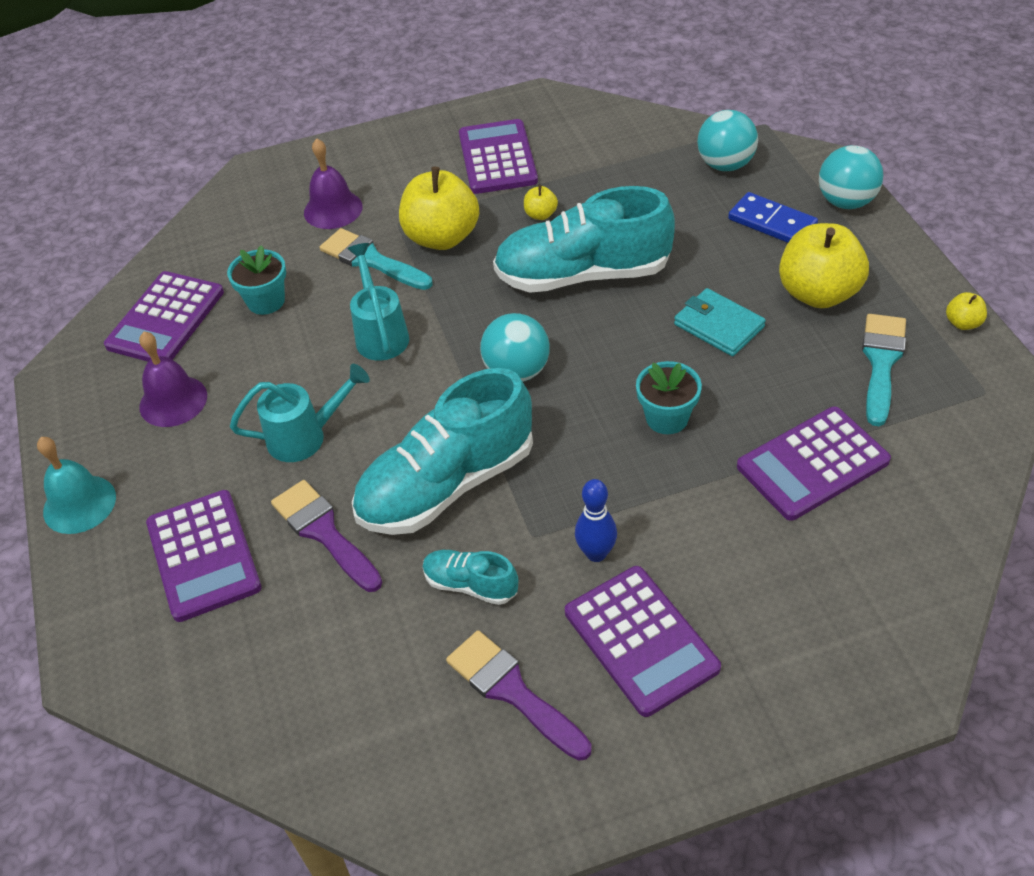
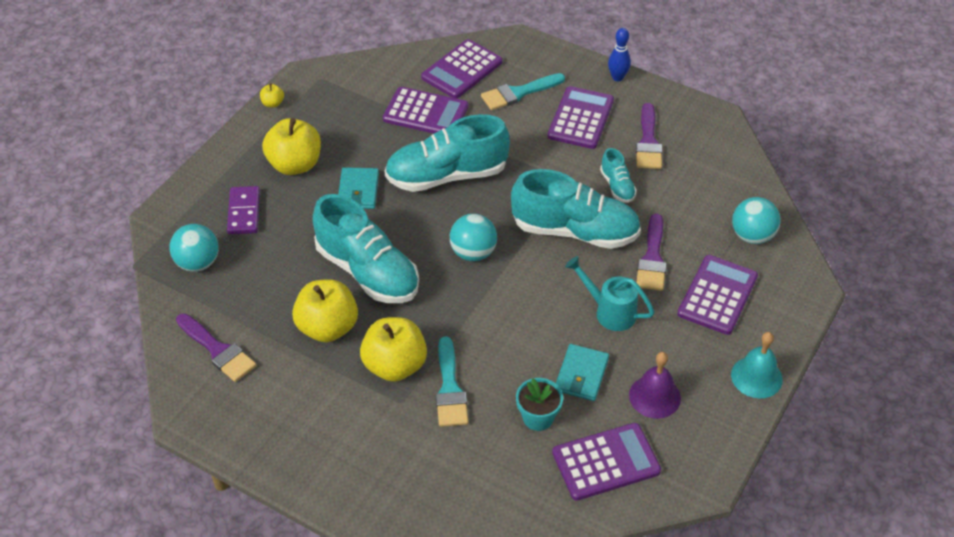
camera: 135 degrees left, 0 degrees up
(266, 361) = (581, 374): none -> turquoise wallet
(333, 209) = (421, 452): purple bell -> none
(380, 334) = (506, 335): turquoise watering can -> none
(498, 158) = (284, 392): purple calculator -> purple calculator (461, 70)
(540, 215) = (327, 327): yellow apple -> yellow apple, size x2.29
(593, 138) = (218, 350): none -> purple brush
(596, 553) = (554, 155): blue bowling pin -> blue bowling pin (617, 77)
(667, 418) = (447, 176): turquoise flower pot -> turquoise shoe
(772, 222) = (244, 212): blue domino -> purple domino
(846, 202) = (196, 190): turquoise ball -> turquoise ball (752, 236)
(881, 362) = (331, 119): turquoise brush -> turquoise brush (518, 93)

